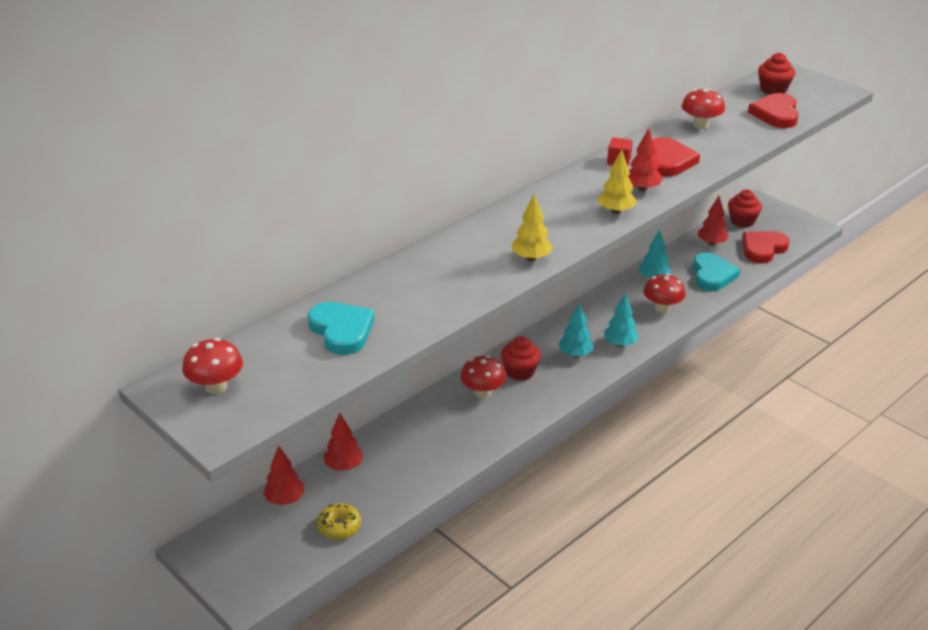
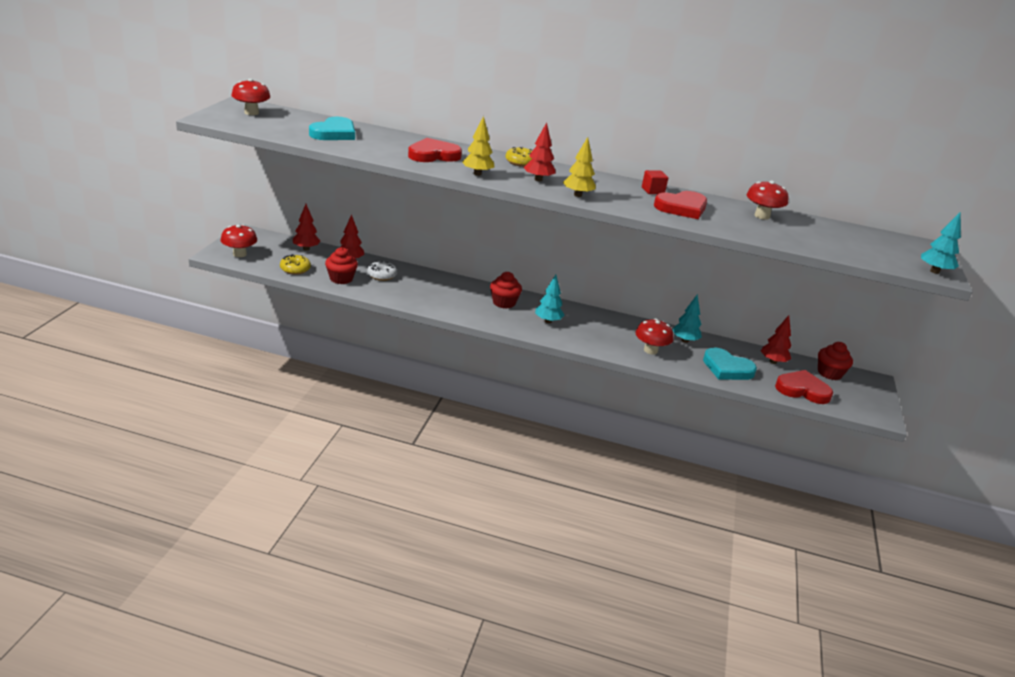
camera: 55 degrees right, 5 degrees down
(401, 450) = (382, 275): none -> white donut
(483, 392) = (467, 293): red mushroom -> red mushroom (239, 254)
(506, 217) = (521, 162): none -> yellow donut
(620, 344) = (581, 338): turquoise tree -> turquoise tree (934, 271)
(642, 189) = (624, 201): red tree -> red tree (538, 179)
(712, 275) = (727, 368): turquoise heart -> turquoise heart turned 60 degrees clockwise
(773, 89) = (881, 242): red cupcake -> red cupcake (341, 278)
(776, 114) = (837, 246): red heart -> red heart (433, 155)

